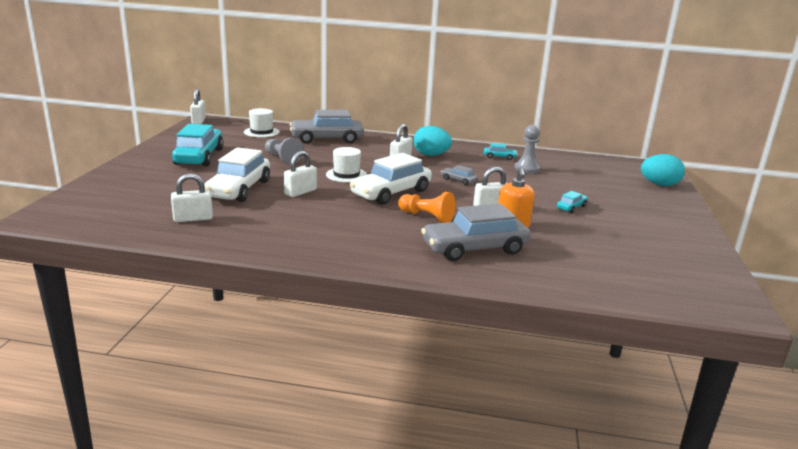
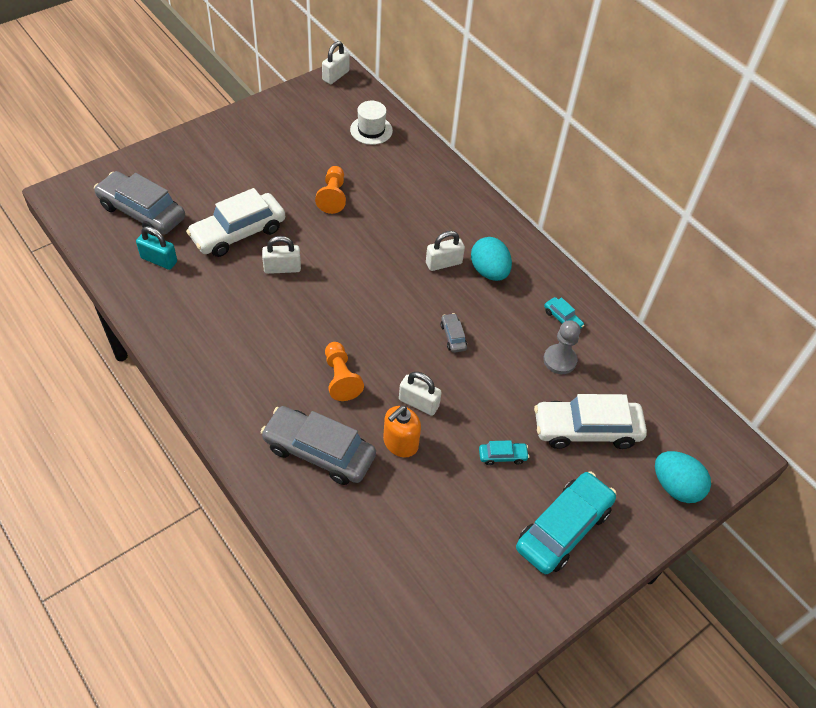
camera: 40 degrees right, 30 degrees up
(193, 218) = (159, 260): white padlock -> turquoise padlock
(199, 157) = (265, 153): turquoise car -> turquoise car (563, 529)
(282, 158) = (333, 196): grey pawn -> orange pawn
(327, 139) = (419, 179): grey car -> grey car (142, 212)
(346, 175) = (356, 261): white hat -> none
(391, 193) = (359, 318): white car -> white car (586, 430)

